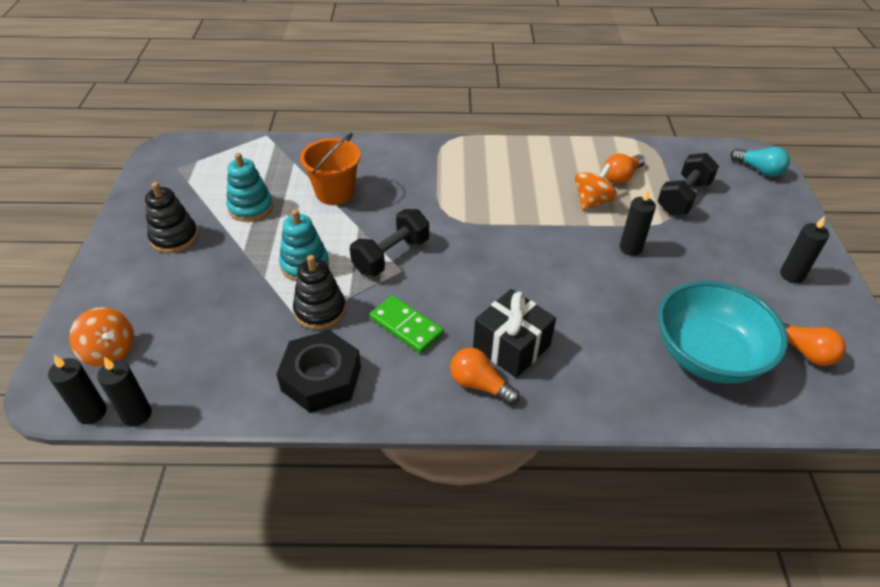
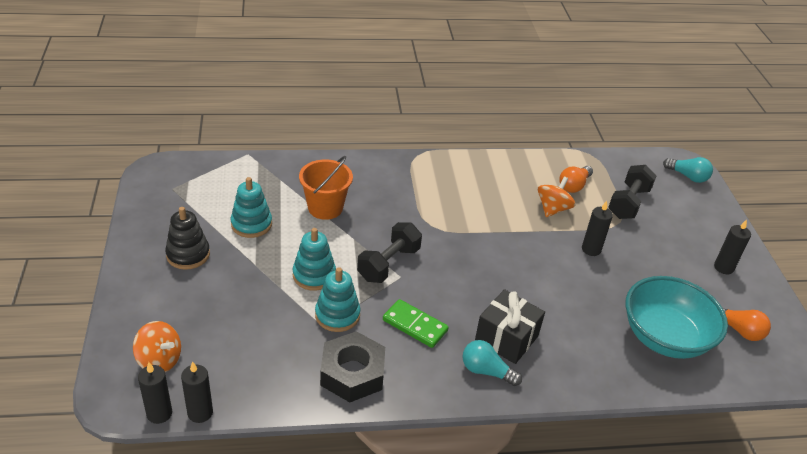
camera: 10 degrees left, 5 degrees down
(320, 310) = (337, 315): black stacking toy -> turquoise stacking toy
(480, 385) = (486, 371): orange light bulb -> turquoise light bulb

